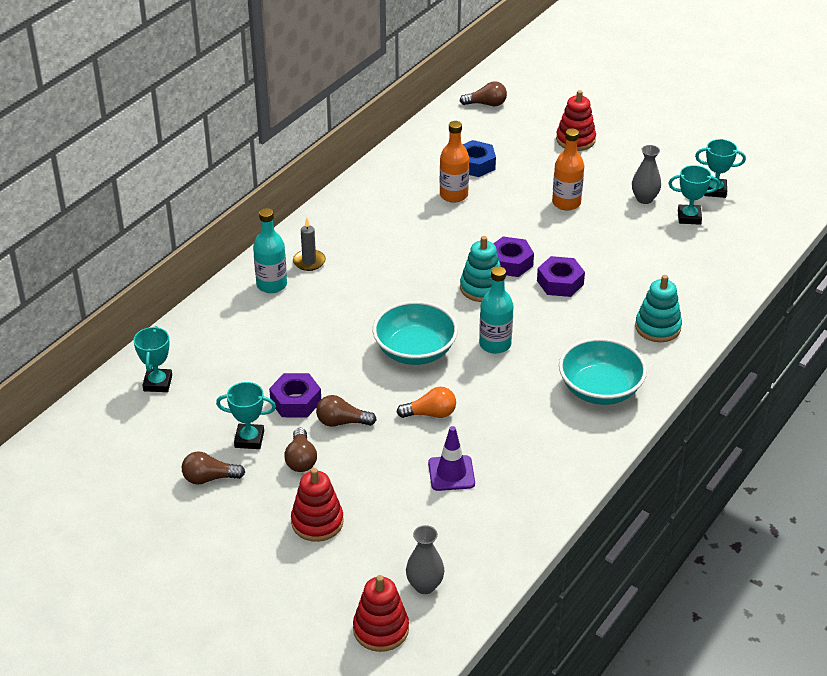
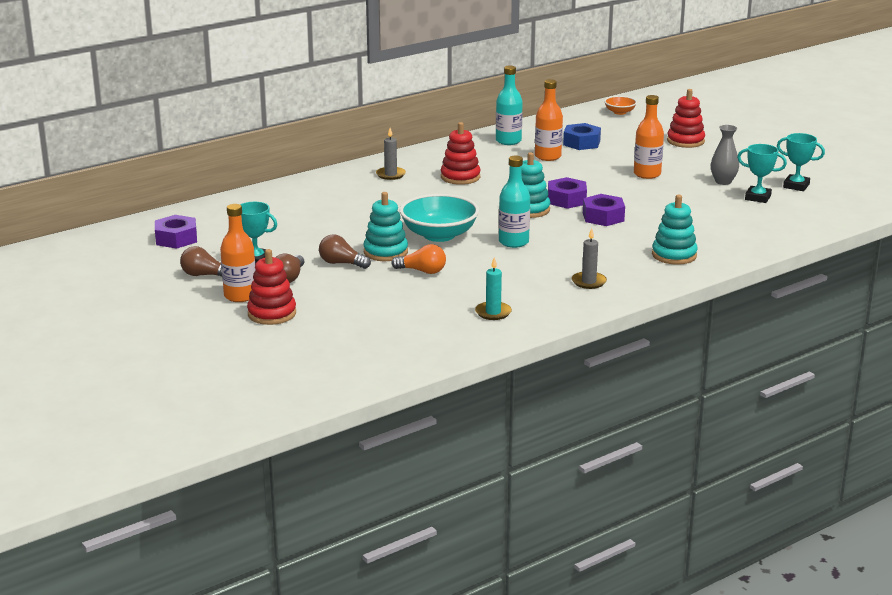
camera: 20 degrees right, 15 degrees down
(157, 383) = (209, 219): turquoise trophy -> none
(267, 502) = (240, 296): none -> orange bottle
(271, 285) = (348, 182): turquoise bottle -> turquoise bottle (508, 141)
(295, 401) = (312, 246): purple nut -> purple nut (176, 238)
(376, 392) = (385, 252): none -> turquoise stacking toy
(381, 629) = (272, 382): red stacking toy -> red stacking toy (460, 177)
(425, 586) = (332, 365): grey vase -> none
(451, 473) = (411, 307): purple traffic cone -> none
(486, 104) = (620, 112): brown light bulb -> orange bowl
(535, 461) = (493, 312): none -> turquoise candle
(600, 389) = (589, 282): turquoise bowl -> grey candle

